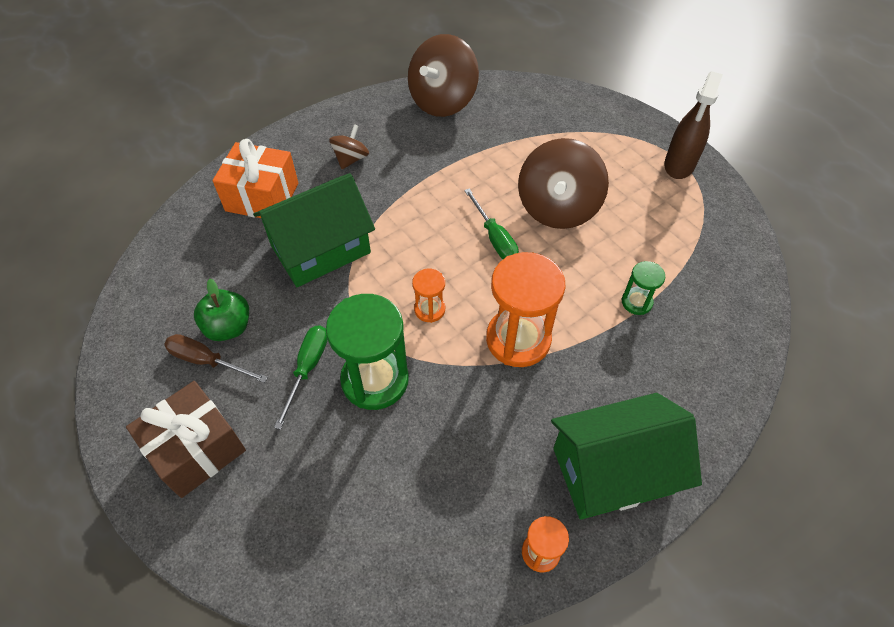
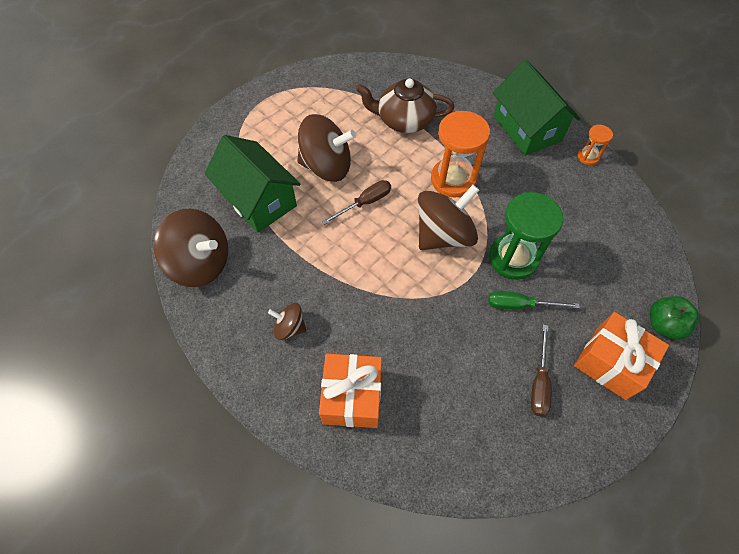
camera: 100 degrees left, 5 degrees up
(196, 449) = (610, 363): brown gift -> orange gift
(228, 327) = (503, 376): green apple -> green apple (663, 325)
(320, 249) = (404, 326): green house -> green house (258, 200)
(429, 309) = (443, 235): orange hourglass -> brown spinning top
(494, 238) = (365, 203): green screwdriver -> brown screwdriver
(636, 302) = (404, 120): green hourglass -> brown teapot
(679, 165) = (271, 98): brown spray bottle -> none

